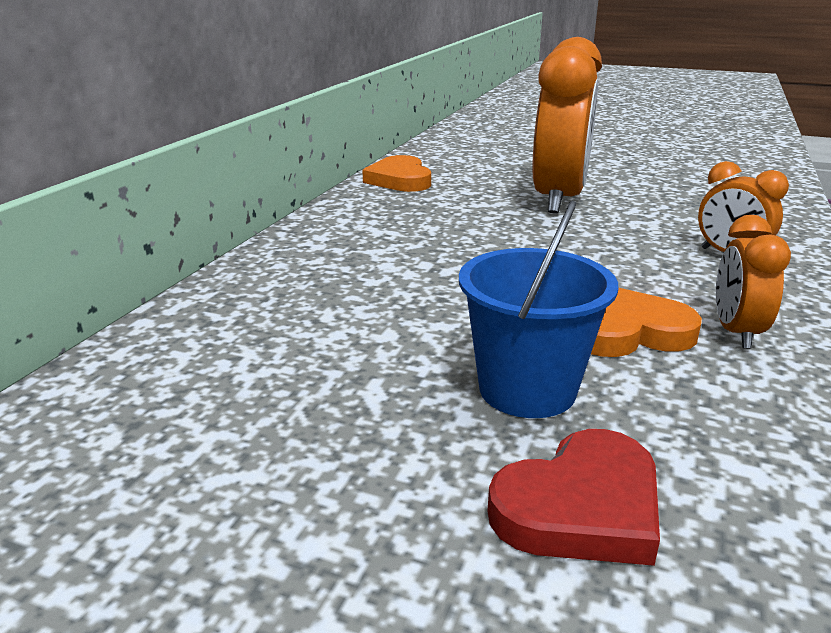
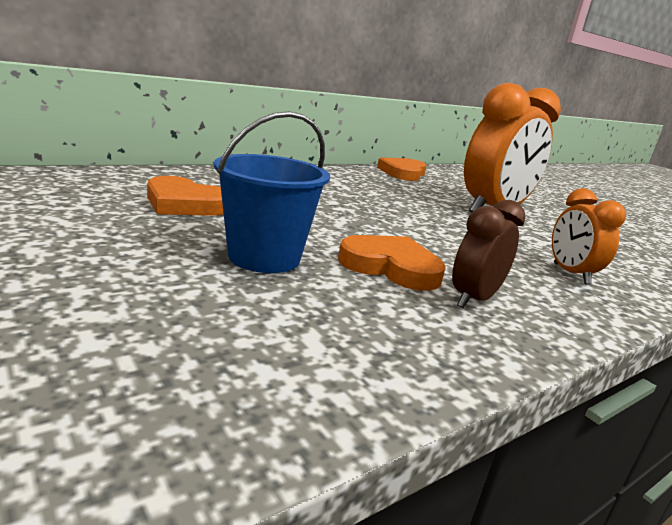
camera: 30 degrees right, 5 degrees down
(309, 357) = (185, 204): none -> orange heart
(580, 507) = (174, 301): red heart -> none
(736, 332) = (473, 299): orange clock -> brown clock

